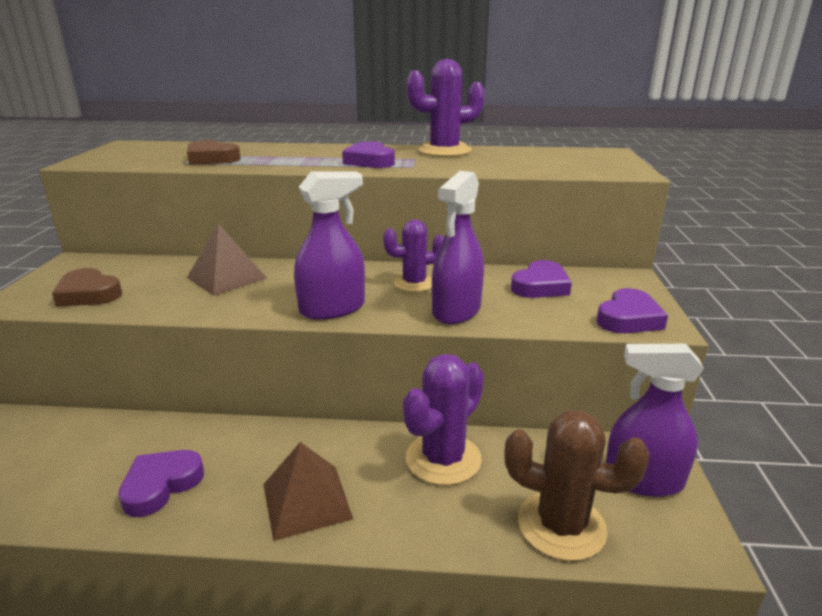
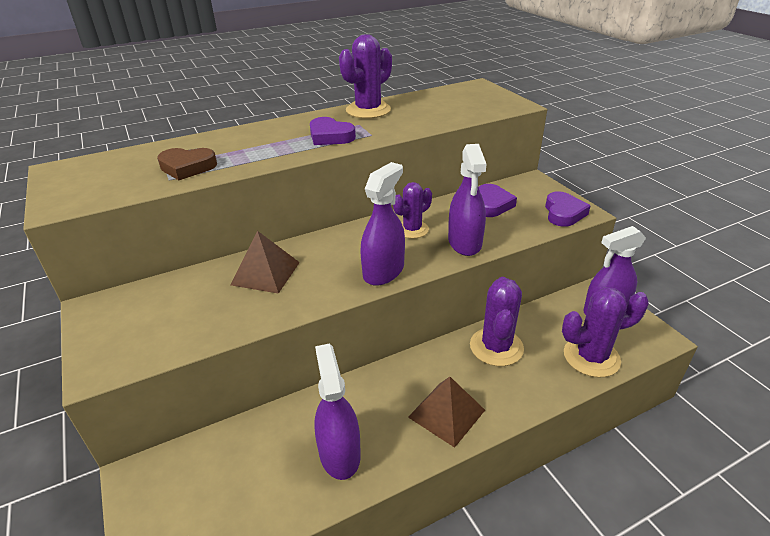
camera: 30 degrees left, 10 degrees up
(88, 294) = (164, 333): brown heart -> none
(161, 485) = (339, 453): purple heart -> purple spray bottle
(561, 526) = (591, 357): brown cactus -> purple cactus

